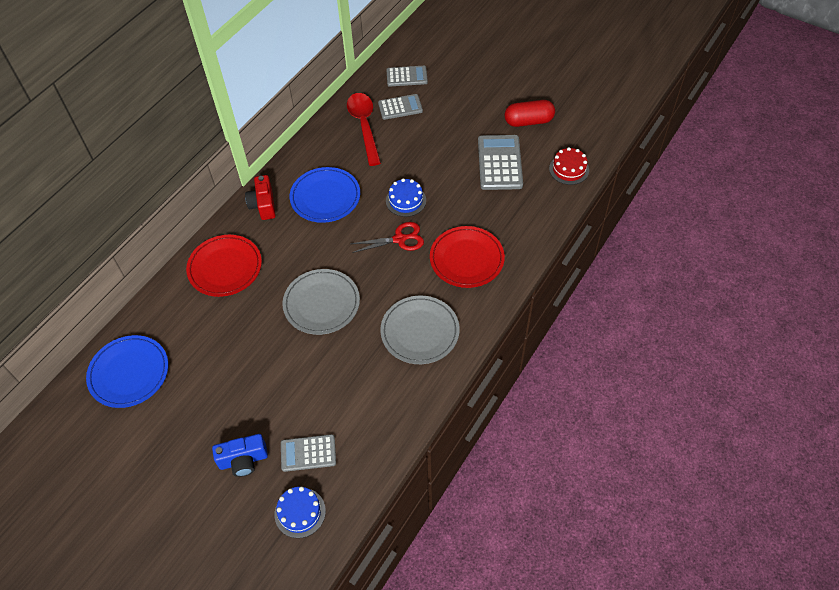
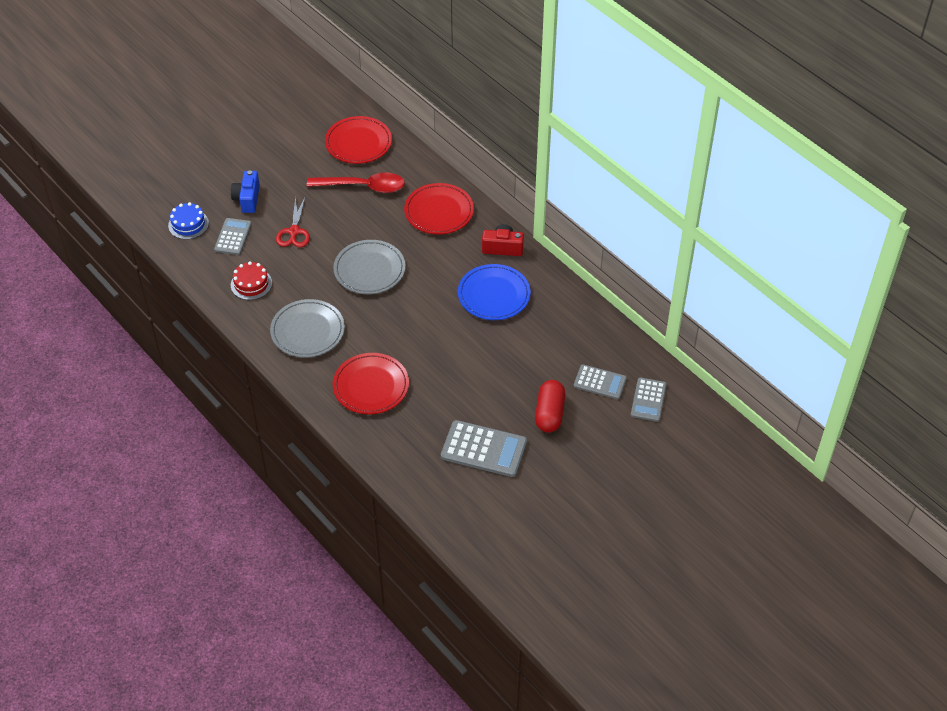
camera: 105 degrees right, 5 degrees down
(129, 373) = (358, 143): blue plate -> red plate
(364, 126) = (581, 345): red spoon -> red spoon (363, 186)
(400, 107) = (600, 382): grey calculator -> grey calculator turned 75 degrees counterclockwise
(400, 239) = (417, 340): red scissors -> red scissors (294, 232)
(406, 200) = (464, 356): blue cake -> none
(528, 121) = (536, 495): red capsule -> red capsule (549, 413)
(569, 169) = (450, 510): red cake -> red cake (251, 284)

